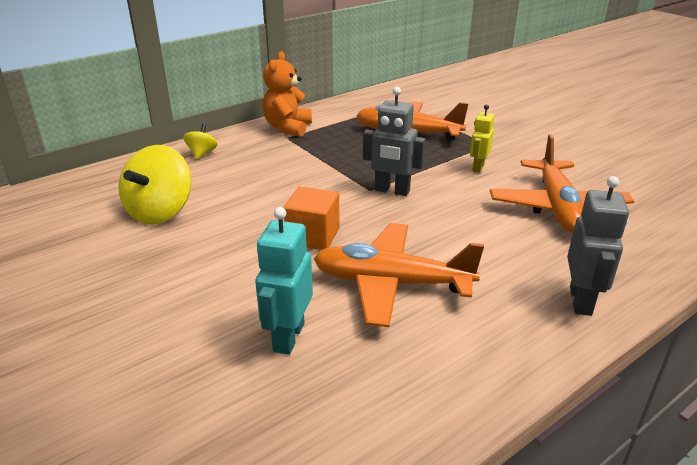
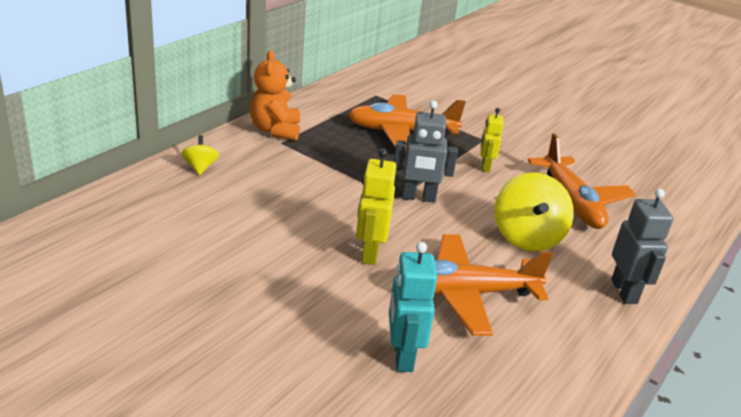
camera: 20 degrees left, 0 degrees up
(160, 211) = (198, 240): yellow spinning top -> yellow spinning top (527, 237)
(313, 236) = (369, 253): orange cube -> yellow robot

